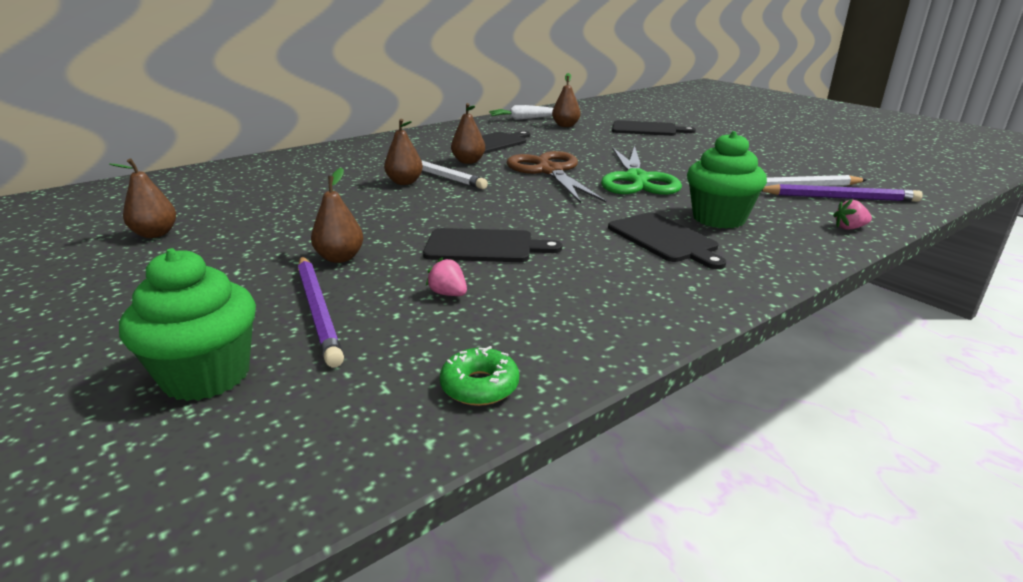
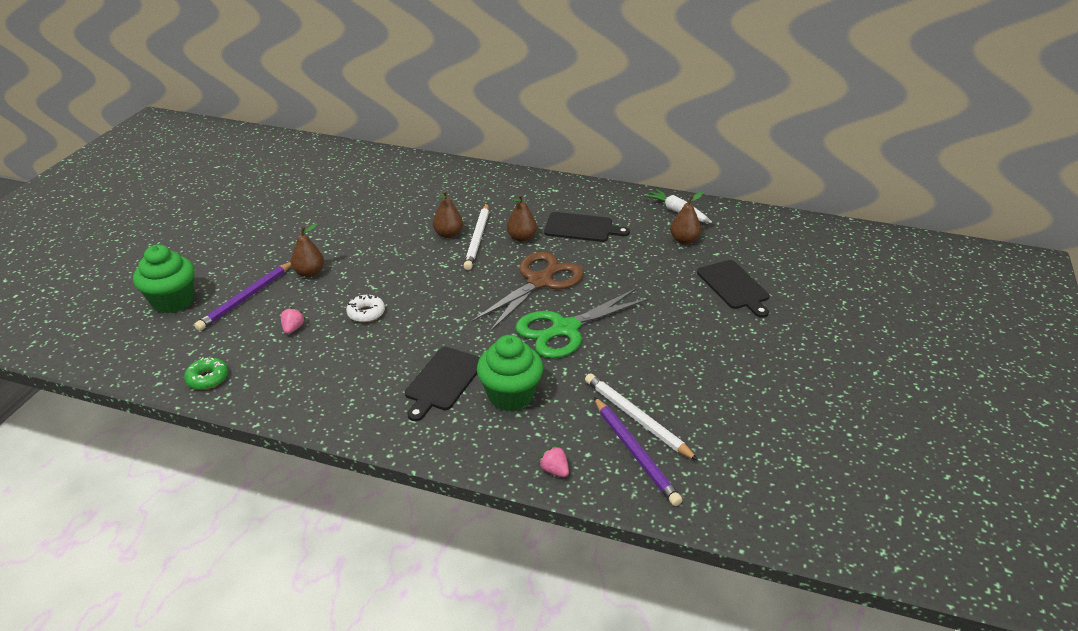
camera: 55 degrees right, 10 degrees up
(155, 234) = (292, 202): brown pear -> none
(484, 246) = (366, 313): black cutting board -> white donut

